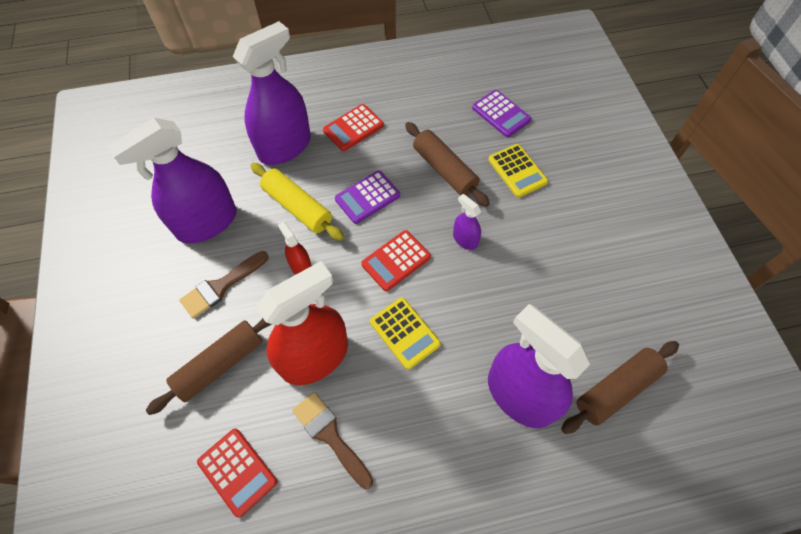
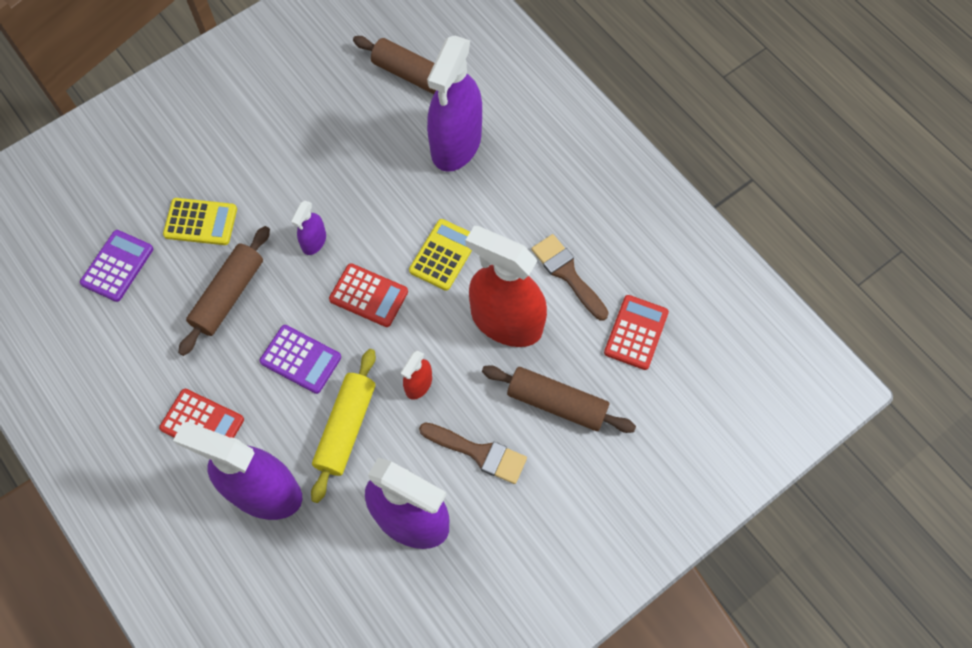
camera: 115 degrees left, 5 degrees up
(330, 435) = (567, 274): brown brush -> brown brush turned 120 degrees clockwise
(517, 171) = (200, 222): yellow calculator -> yellow calculator turned 60 degrees clockwise

